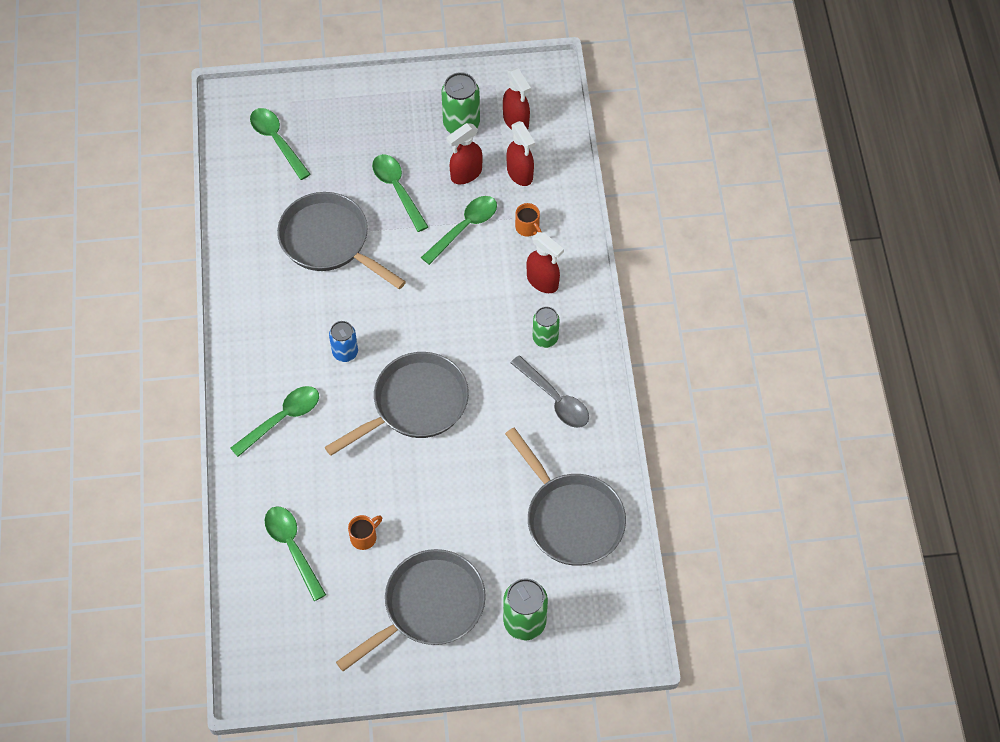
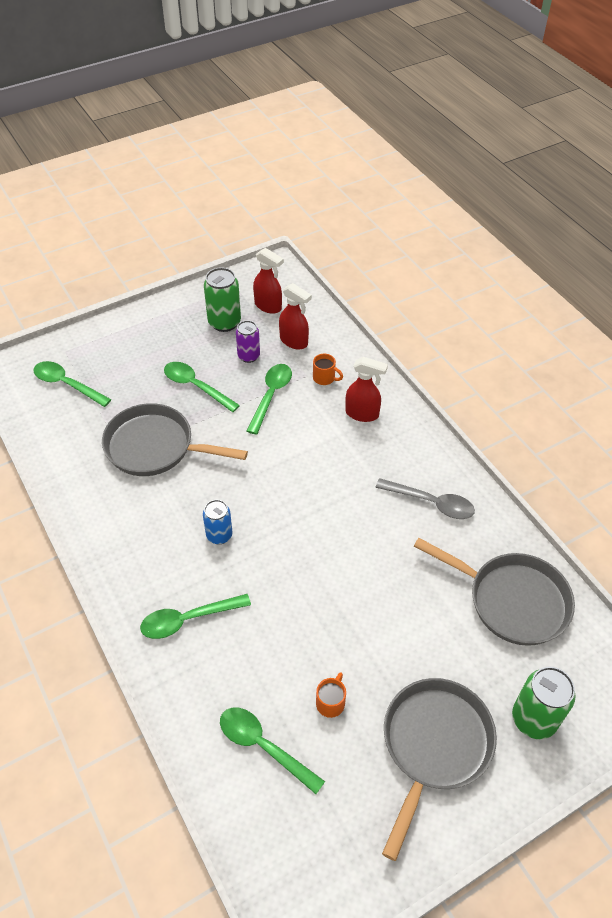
camera: 25 degrees left, 10 degrees down
(282, 418) = (188, 619): green spoon -> green spoon turned 135 degrees counterclockwise
(415, 404) = (310, 556): grey pan -> none
(466, 174) = (248, 356): red spray bottle -> purple can
(545, 338) = (392, 457): green can -> none

